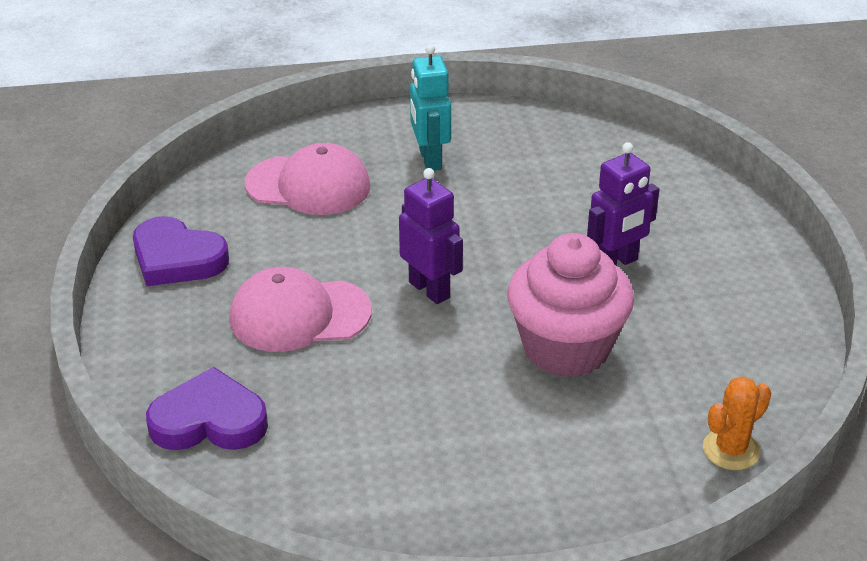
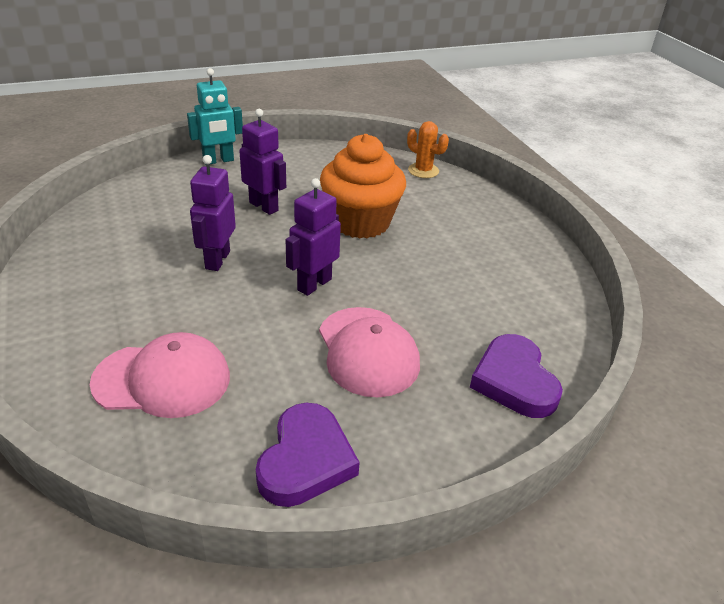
camera: 105 degrees left, 0 degrees up
(308, 185) = (162, 379): pink cap -> pink cap turned 90 degrees clockwise
(429, 159) = (119, 303): turquoise robot -> turquoise robot (218, 160)
(494, 221) = (217, 260): none -> purple robot
(566, 348) = (360, 222): pink cupcake -> orange cupcake

